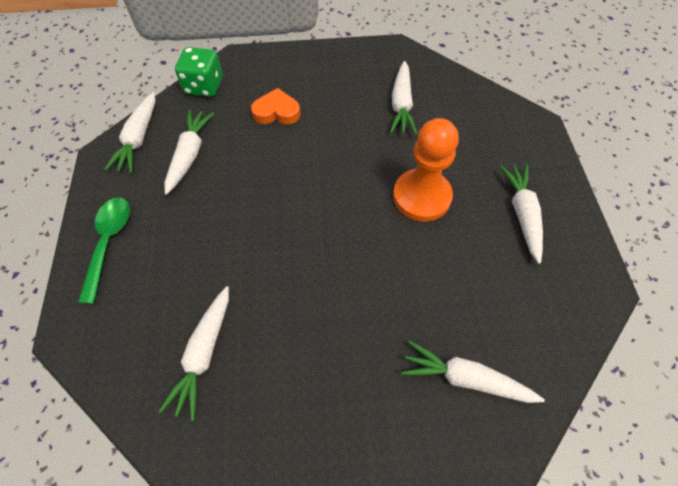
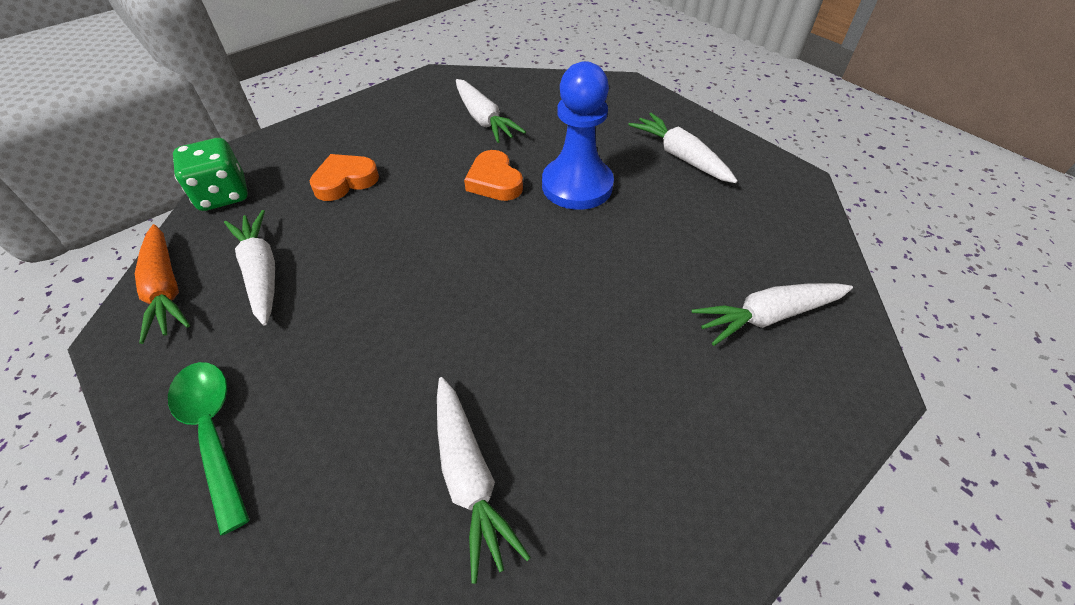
camera: 35 degrees left, 10 degrees down
(138, 139) = (166, 289): white carrot -> orange carrot
(368, 162) = (494, 181): none -> orange heart
(421, 197) = (577, 186): orange pawn -> blue pawn

